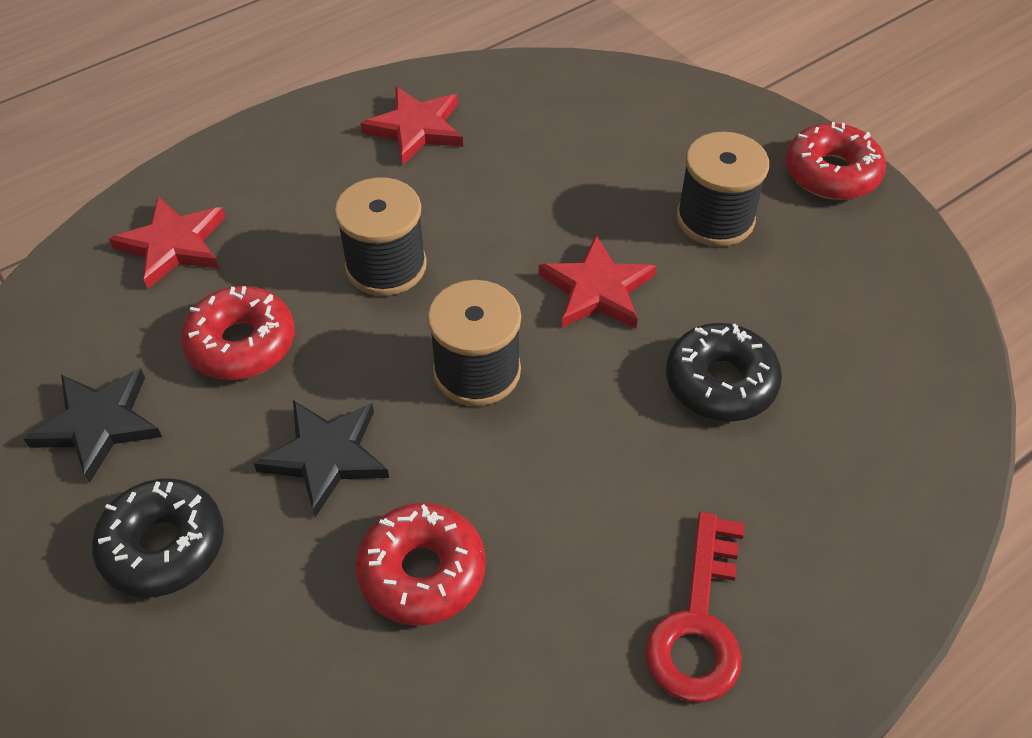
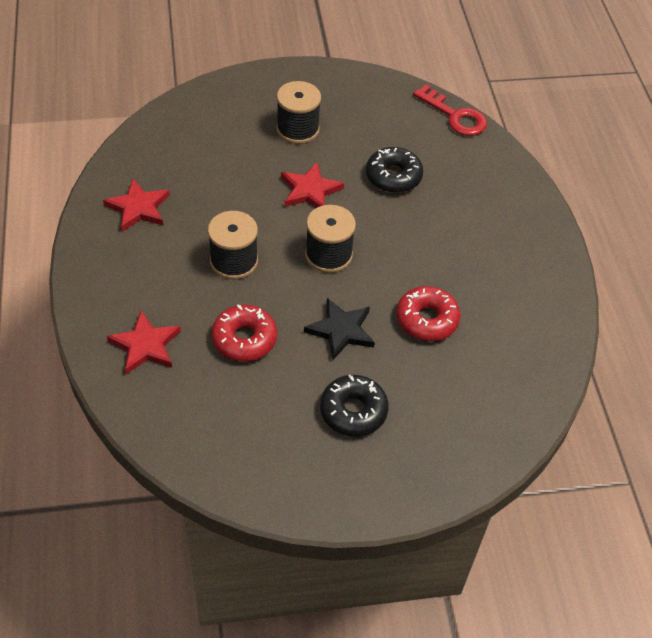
camera: 65 degrees left, 0 degrees up
(99, 424) = (257, 417): black star -> none
(698, 623) = (503, 242): red key -> red key (455, 116)
(831, 173) = (300, 77): red donut -> none

